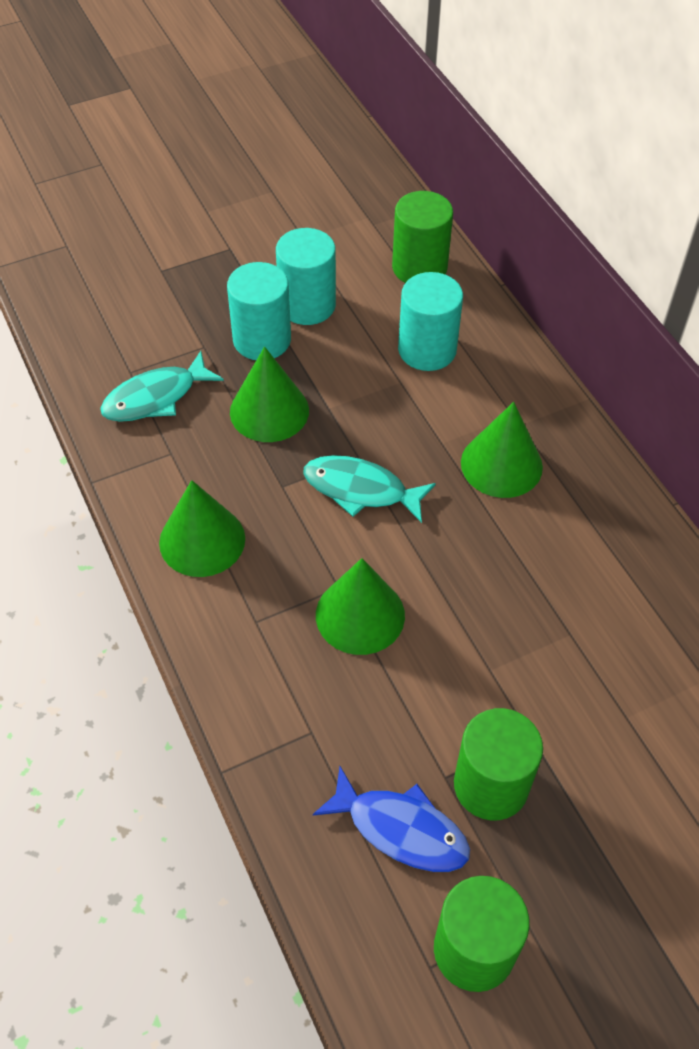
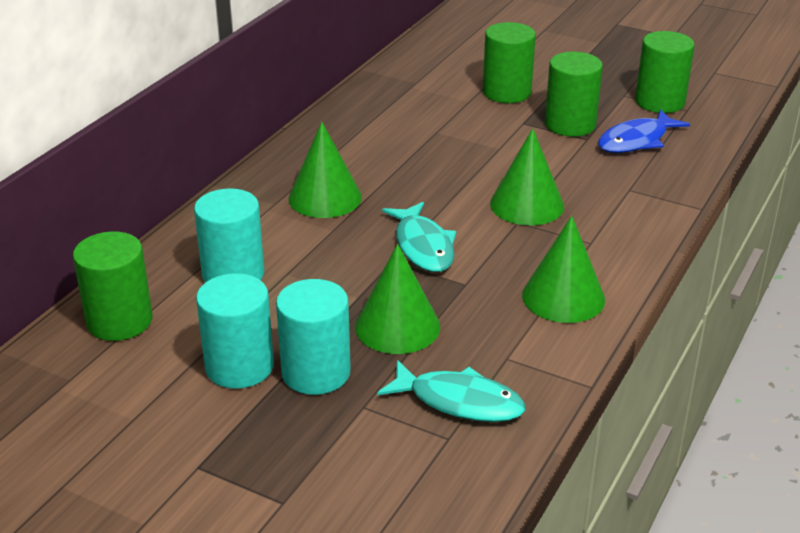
camera: 125 degrees left, 20 degrees down
(400, 829) = (636, 140): blue fish -> blue fish turned 120 degrees counterclockwise
(623, 776) = (507, 92): none -> green cylinder

